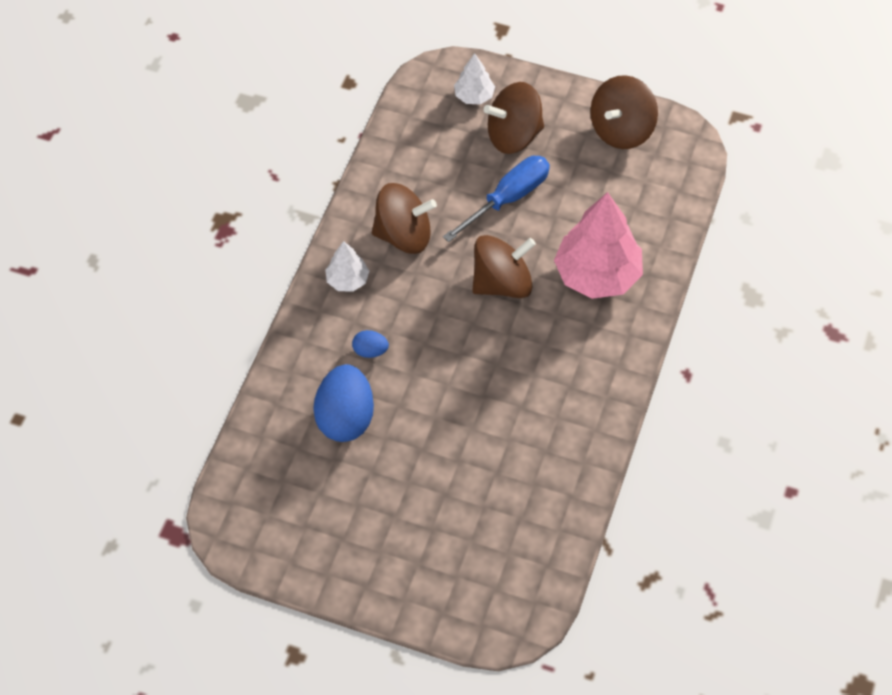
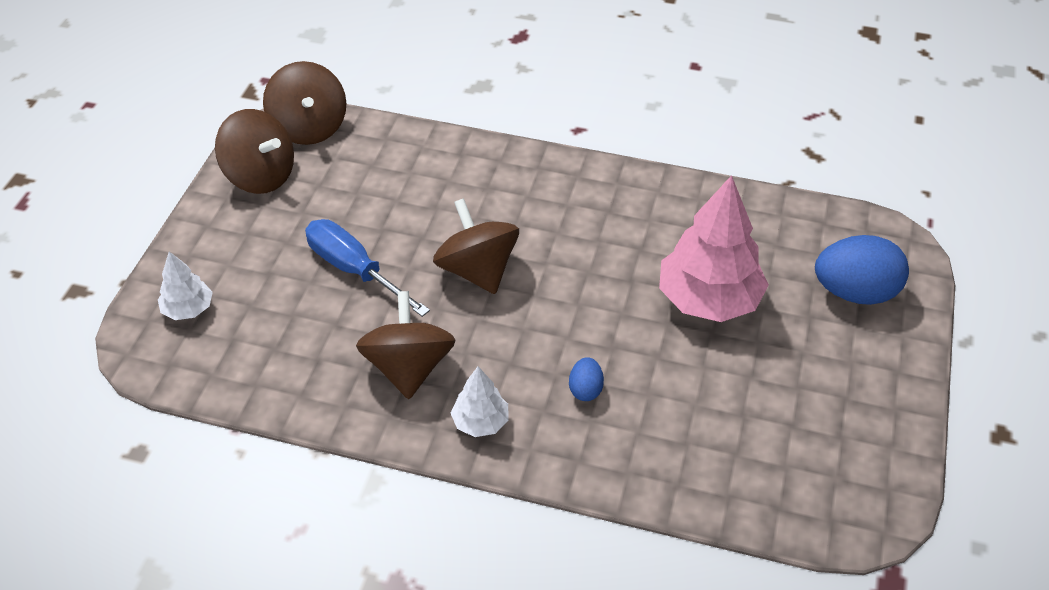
camera: 95 degrees left, 10 degrees down
(345, 418) = (684, 407): blue egg -> blue egg (855, 292)
(514, 136) = (258, 268): brown spinning top -> brown spinning top (309, 128)
(597, 275) = (462, 192): pink tree -> pink tree (708, 300)

